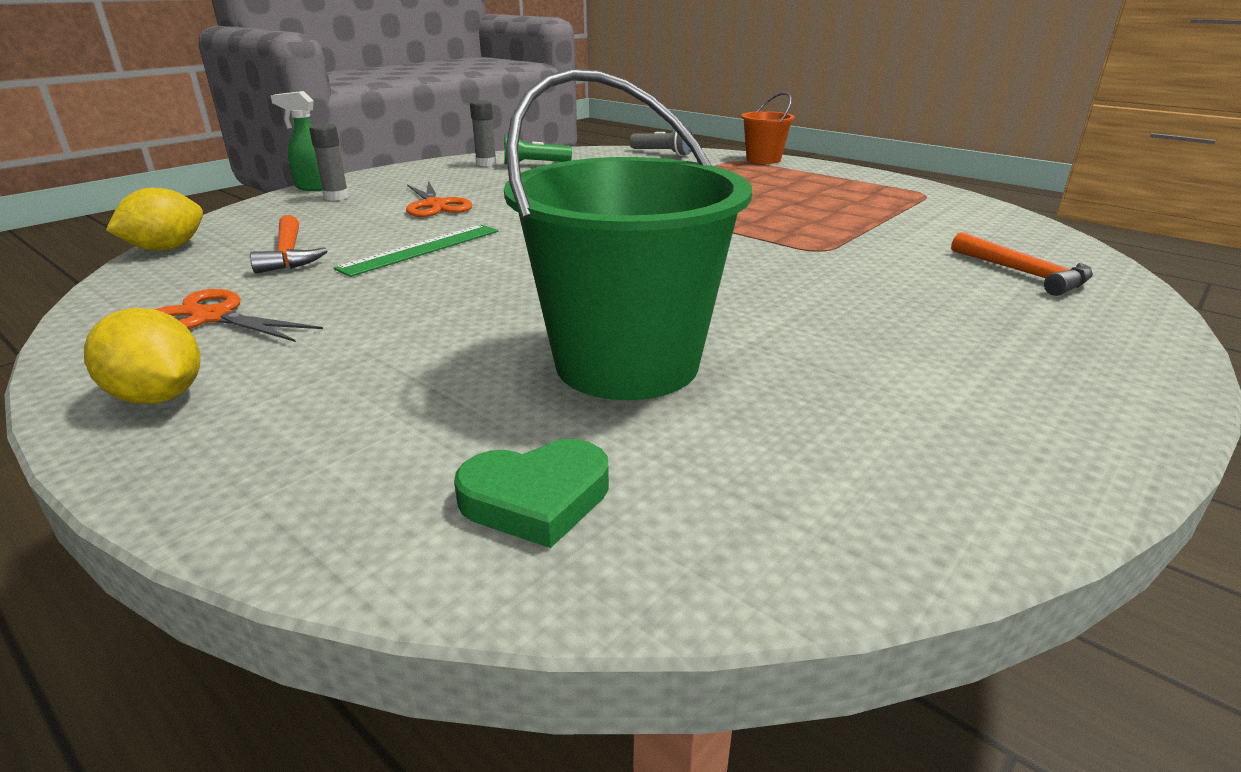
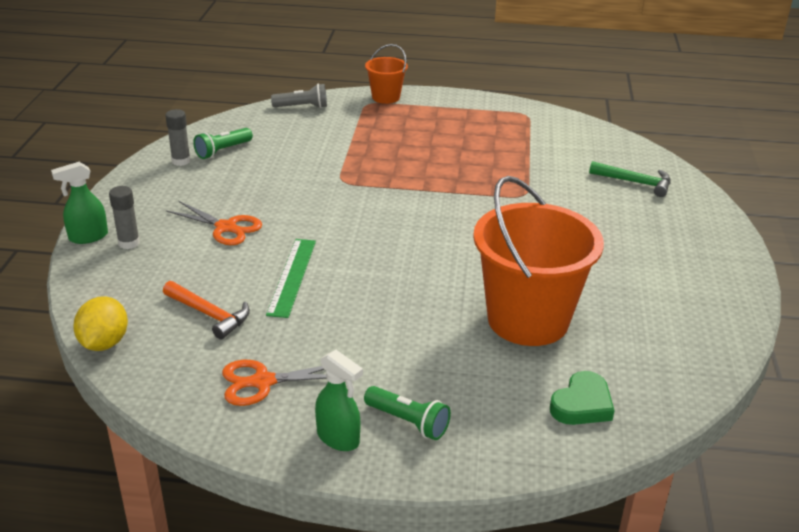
camera: 35 degrees left, 5 degrees up
(159, 397) = (338, 438): yellow lemon -> green spray bottle
(263, 414) = (408, 422): none -> green flashlight
(626, 363) = (528, 320): green bucket -> orange bucket
(1024, 274) = (635, 182): orange hammer -> green hammer

